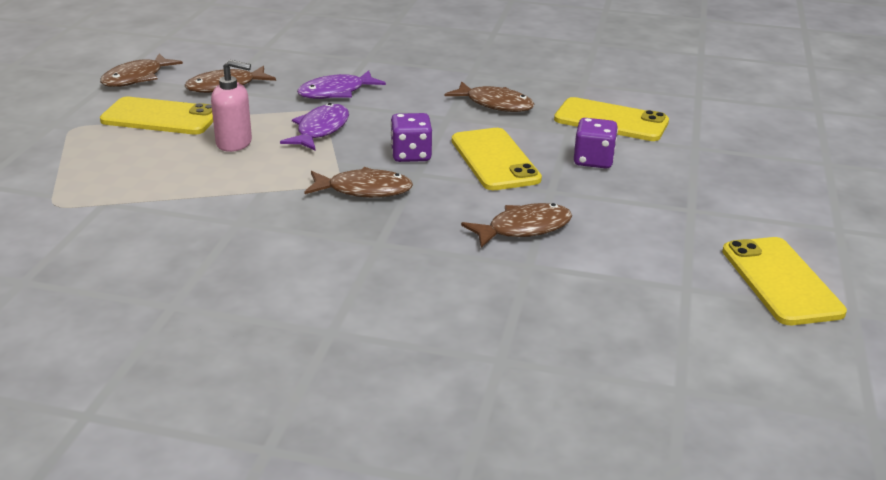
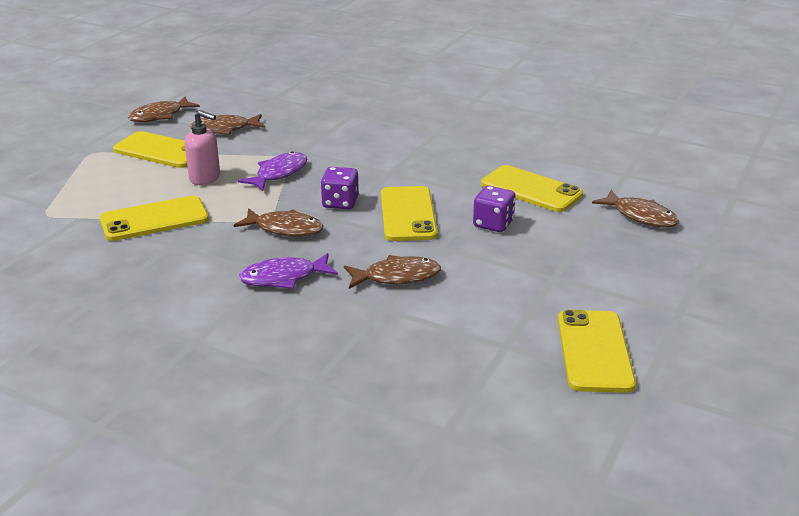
camera: 15 degrees right, 0 degrees up
(199, 196) = (154, 219): none -> yellow phone
(336, 92) = (310, 142): purple fish -> purple fish (283, 278)
(495, 104) = (437, 165): brown fish -> brown fish (640, 216)

